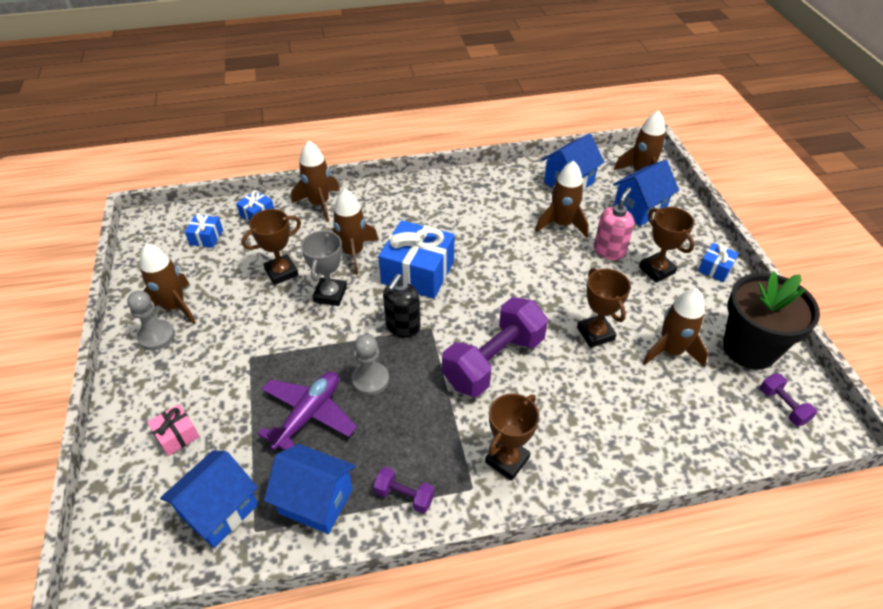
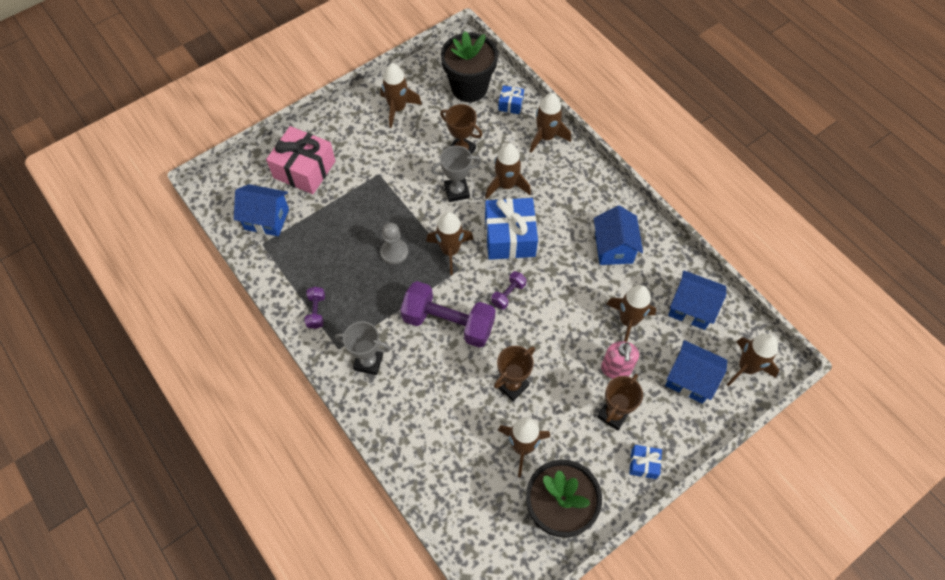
camera: 65 degrees right, 15 degrees up
(156, 336) = (369, 114): grey pawn -> none
(177, 435) = (304, 169): pink gift -> pink gift, size x2.07
(206, 237) = (469, 88): blue gift -> black flower pot
(308, 415) = (350, 230): purple plane -> none
(316, 501) = (293, 265): blue house -> blue house (613, 248)
(402, 327) = (450, 251): black soap dispenser -> brown rocket
(507, 460) = (368, 362): brown trophy -> grey trophy
(609, 251) = (616, 369): pink soap dispenser -> pink soap dispenser turned 90 degrees clockwise
(782, 406) = (506, 546): purple dumbbell -> purple dumbbell (508, 294)

